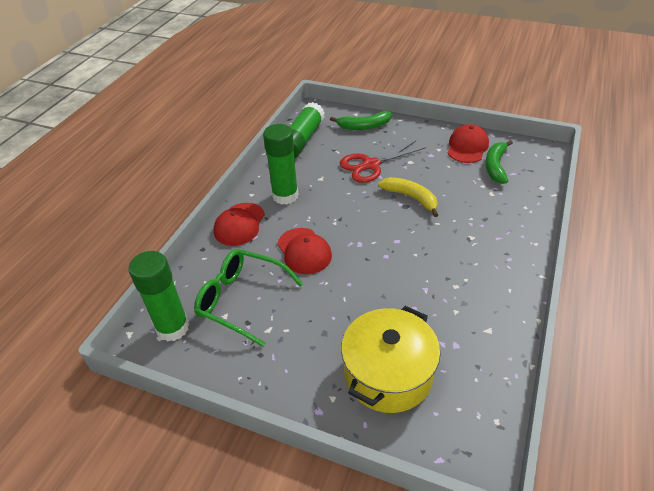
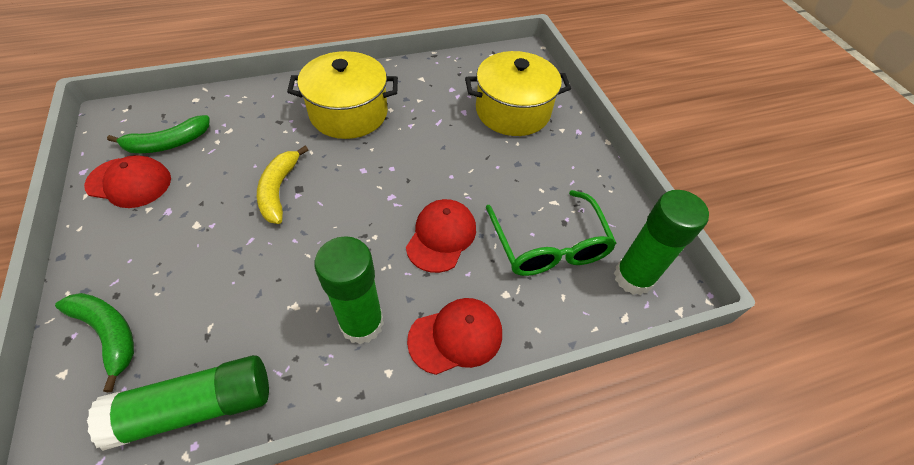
camera: 135 degrees left, 10 degrees up
(370, 165) = (227, 264): red scissors -> none
(467, 147) = (129, 182): red cap -> red cap turned 150 degrees counterclockwise
(468, 258) = (348, 113): none -> yellow pot

